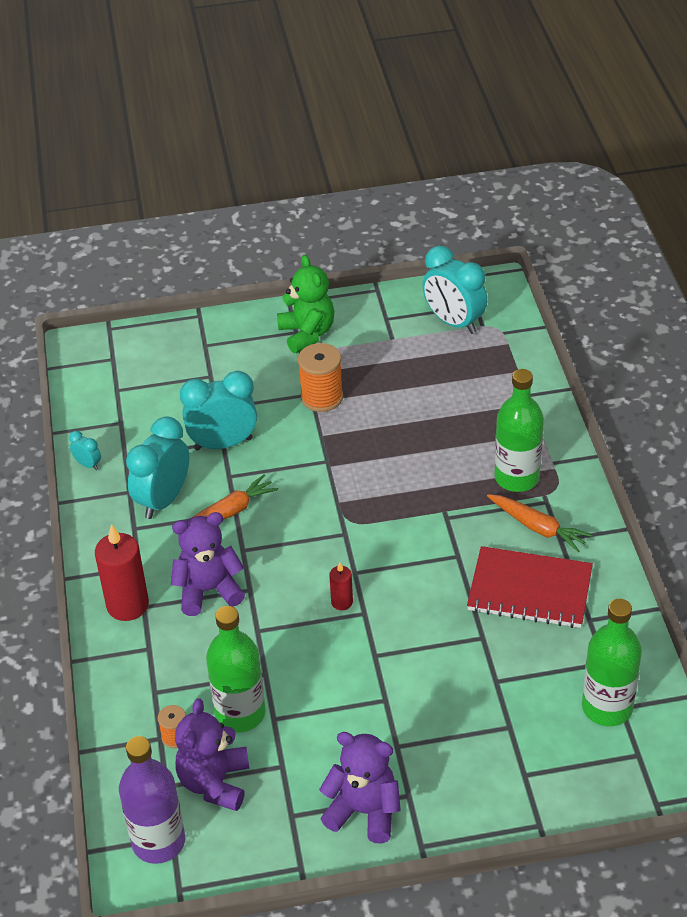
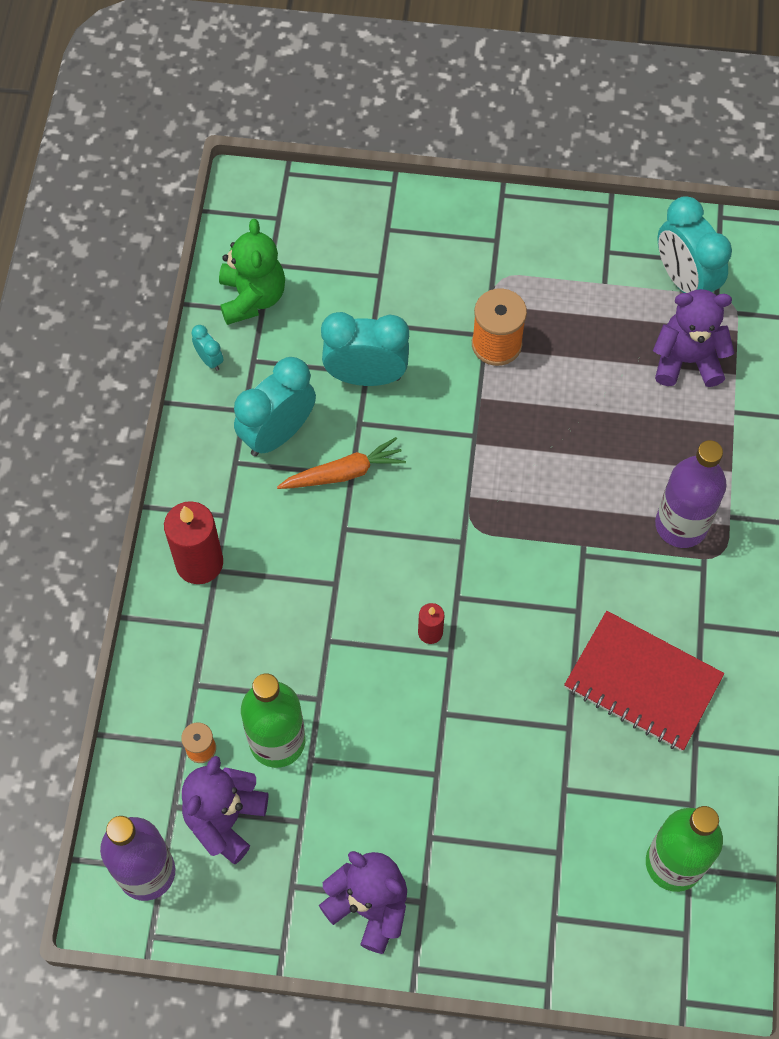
camera: 15 degrees right, 20 degrees up
(208, 590) = (291, 571): purple teddy bear -> purple teddy bear (687, 360)
(307, 334) = (508, 247): green teddy bear -> green teddy bear (252, 298)
(516, 478) = (681, 525): green bottle -> purple bottle
(538, 527) = (681, 601): orange carrot -> none

